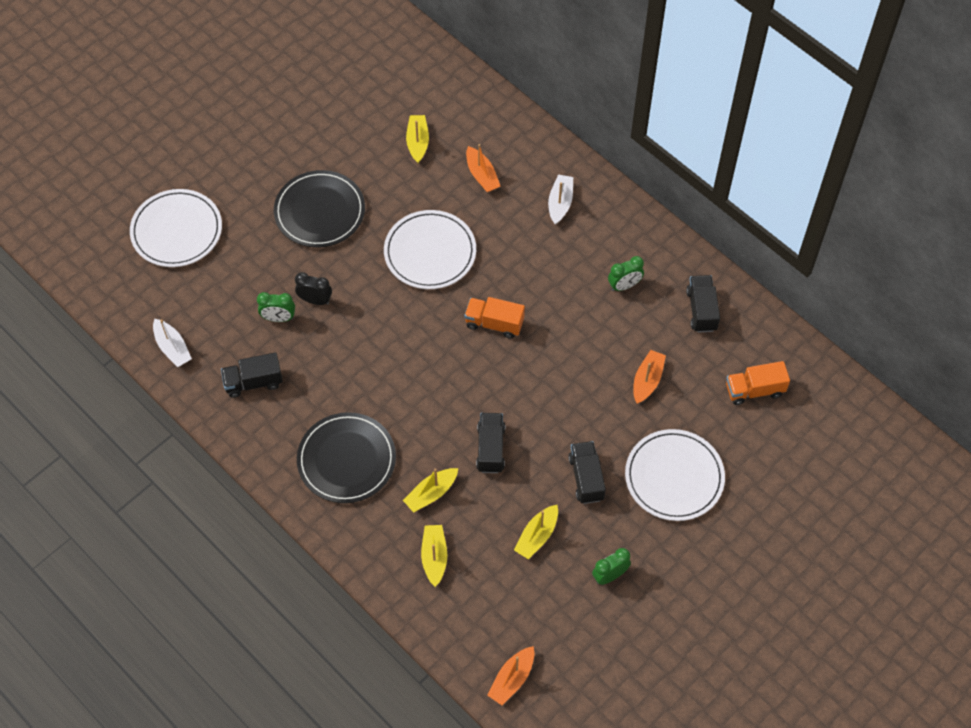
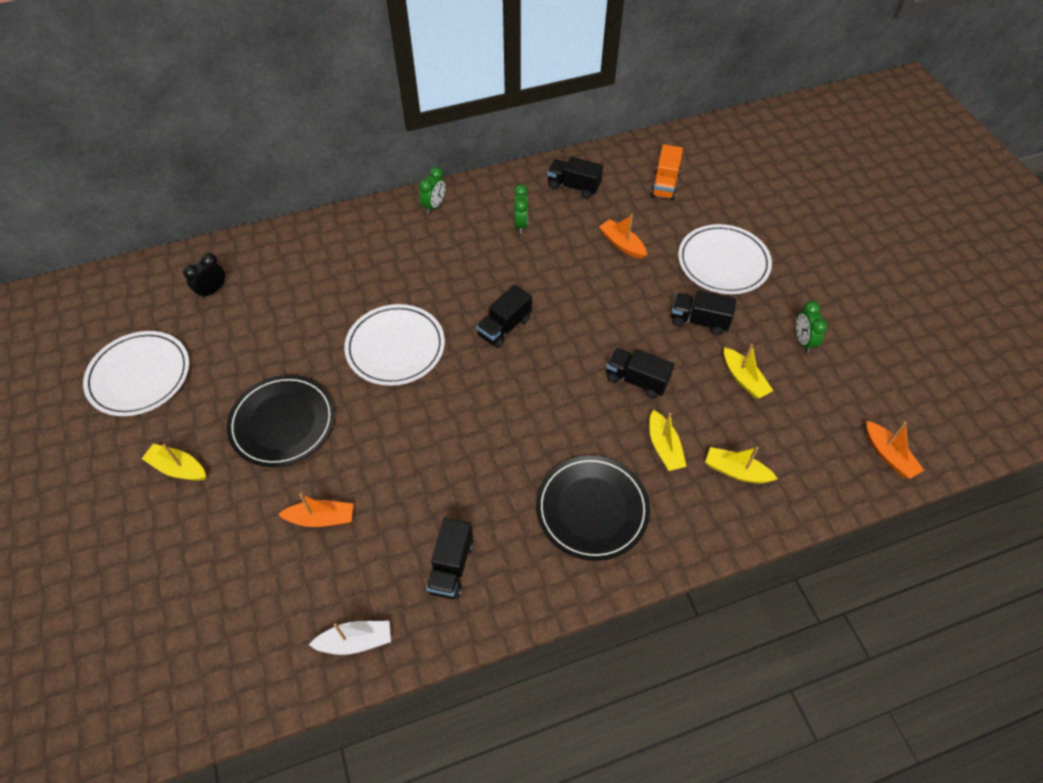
camera: 65 degrees left, 5 degrees down
(176, 231) = (202, 577): white plate -> white plate (139, 376)
(278, 318) = (386, 511): green clock -> green clock (434, 206)
(315, 300) = (386, 467): black clock -> black clock (212, 291)
(417, 142) = (266, 311): yellow boat -> yellow boat (178, 468)
(482, 175) = (340, 277): orange boat -> orange boat (321, 518)
(494, 323) = (504, 327): orange truck -> black truck
(560, 203) = (410, 234): white boat -> none

